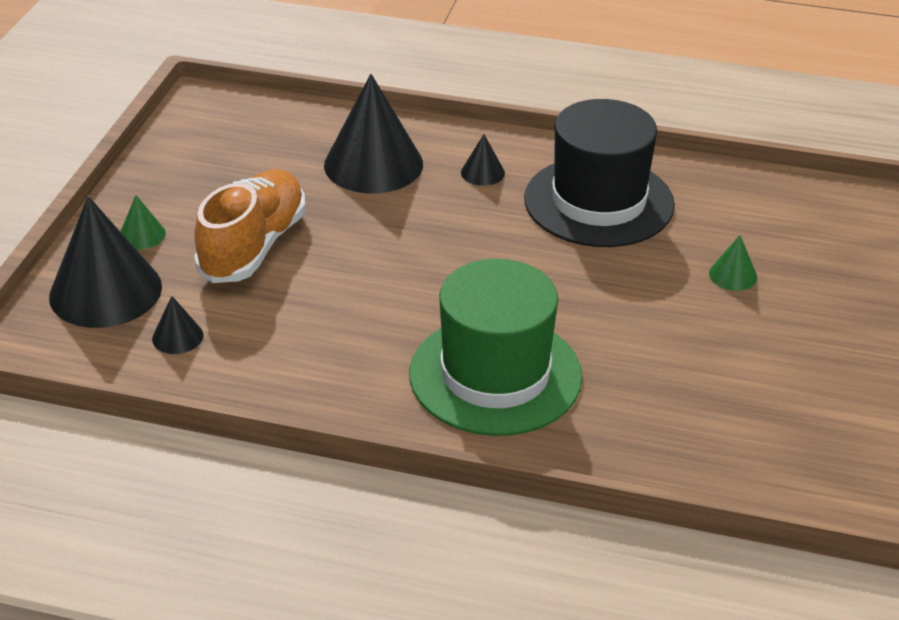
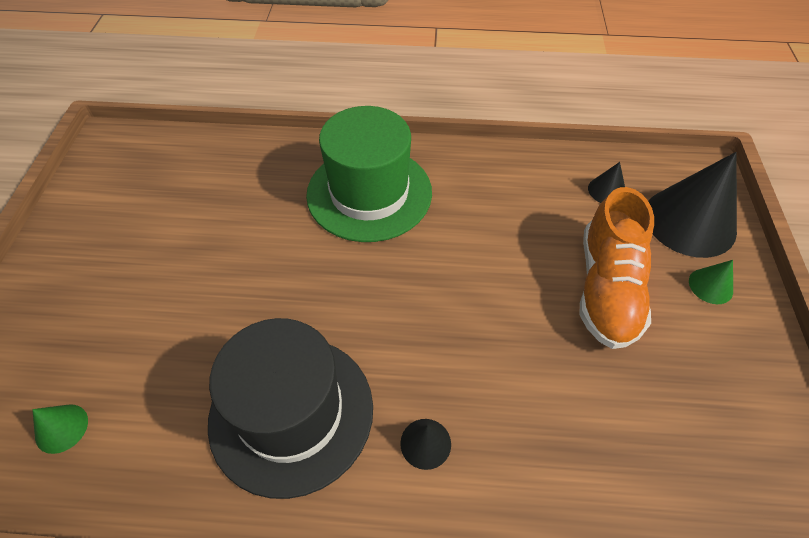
camera: 170 degrees right, 15 degrees up
(373, 164) = (551, 435): black cone -> none
(733, 275) = (168, 324): green cone -> green cone (61, 428)

